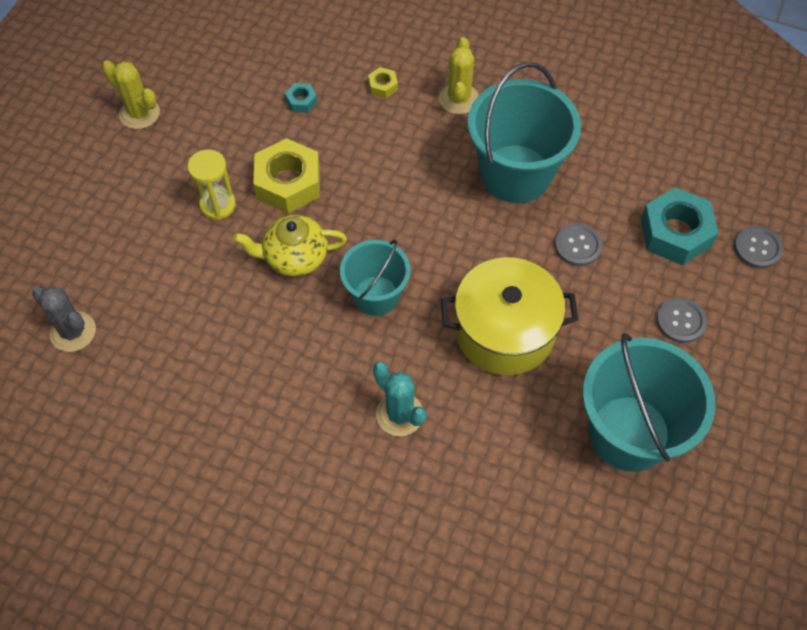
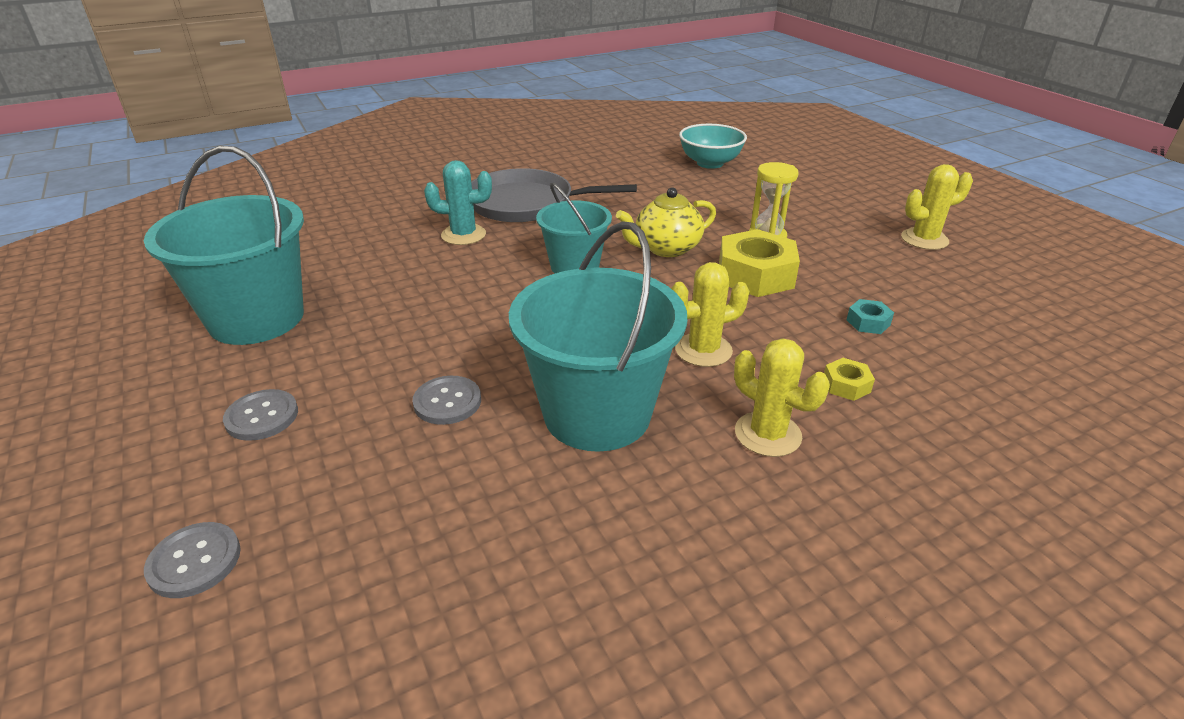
camera: 130 degrees right, 25 degrees down
(73, 332) = (710, 163): grey cactus -> turquoise bowl
(294, 257) = (666, 248): yellow teapot -> yellow teapot turned 150 degrees counterclockwise
(299, 417) = (526, 204): none -> grey pan
(410, 162) = (703, 350): none -> yellow cactus
(504, 332) = (442, 307): yellow pot -> none
(675, 233) = (338, 493): turquoise nut -> none

